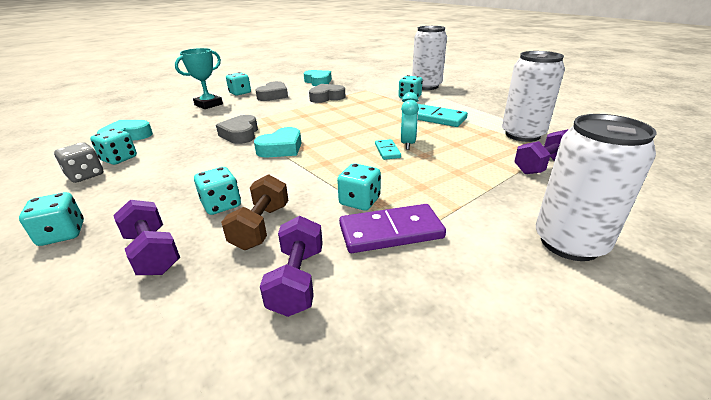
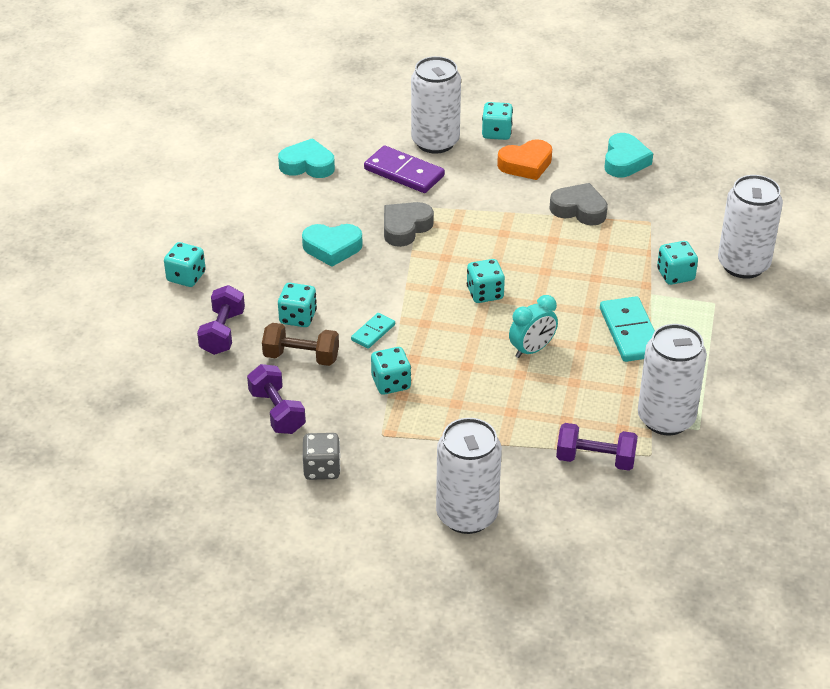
camera: 45 degrees right, 10 degrees up
(85, 175) = (238, 212): grey dice -> grey dice (322, 469)
(119, 159) = (276, 202): turquoise dice -> turquoise dice (485, 293)
(208, 104) = (435, 142): turquoise trophy -> white can
(261, 226) = (301, 357): brown dumbbell -> brown dumbbell turned 45 degrees clockwise
(273, 95) = (526, 164): grey heart -> orange heart
(281, 148) = (414, 277): turquoise heart -> turquoise heart (332, 248)
(297, 280) = (277, 412): purple dumbbell -> purple dumbbell turned 75 degrees counterclockwise
(387, 151) = (498, 346): turquoise domino -> turquoise domino (373, 332)
(391, 232) = (372, 422): purple domino -> purple domino (404, 173)

